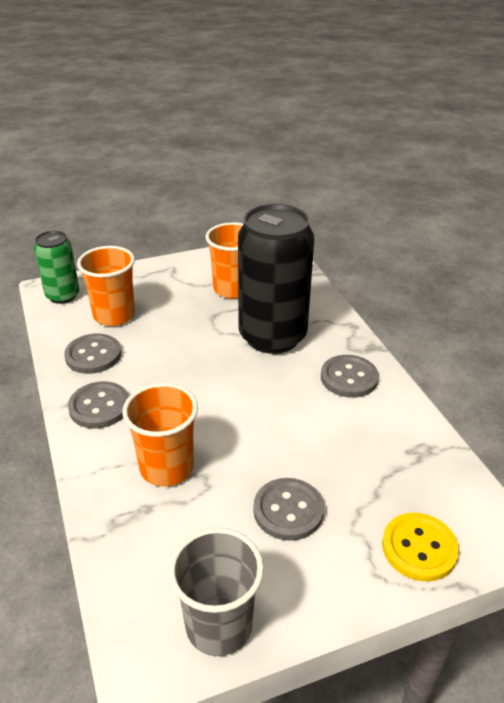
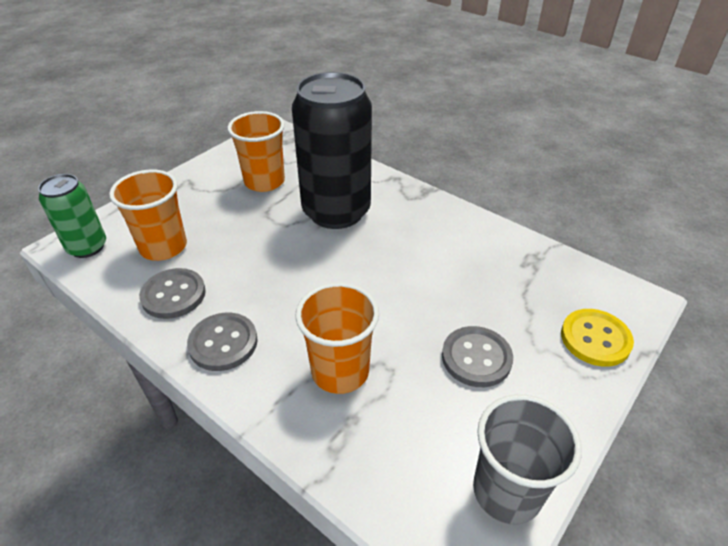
camera: 30 degrees left, 5 degrees up
(349, 378) = (429, 223): grey button -> none

